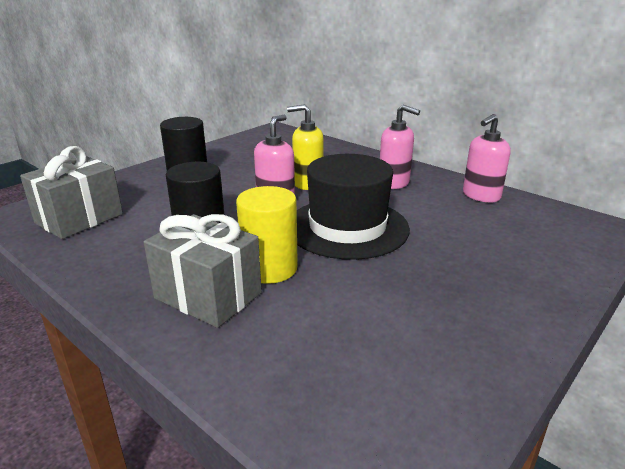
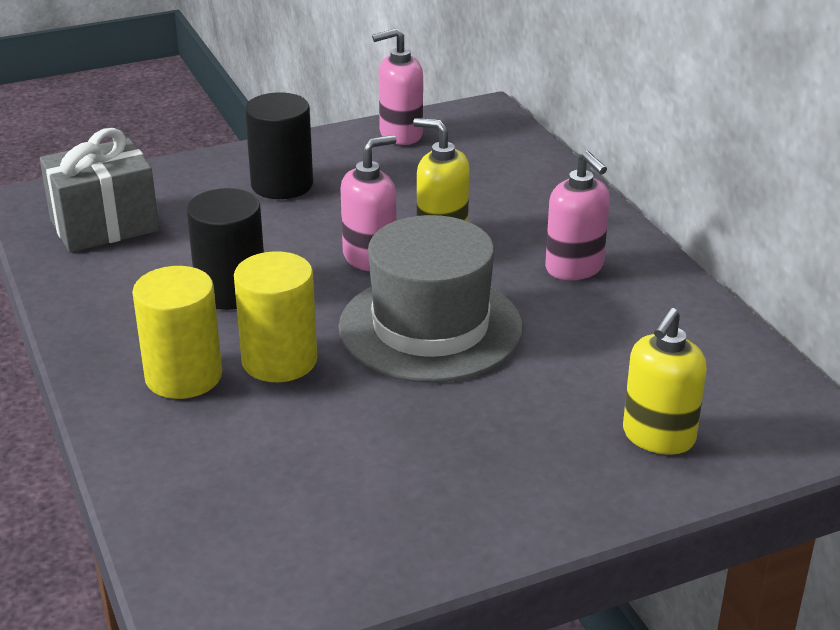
camera: 25 degrees right, 5 degrees up
(208, 296) = (183, 376): grey gift -> yellow cylinder
(347, 227) = (430, 327): black hat -> grey hat
(481, 196) = (688, 326): pink soap dispenser -> pink soap dispenser (400, 135)
(535, 251) = (658, 437): none -> yellow soap dispenser

